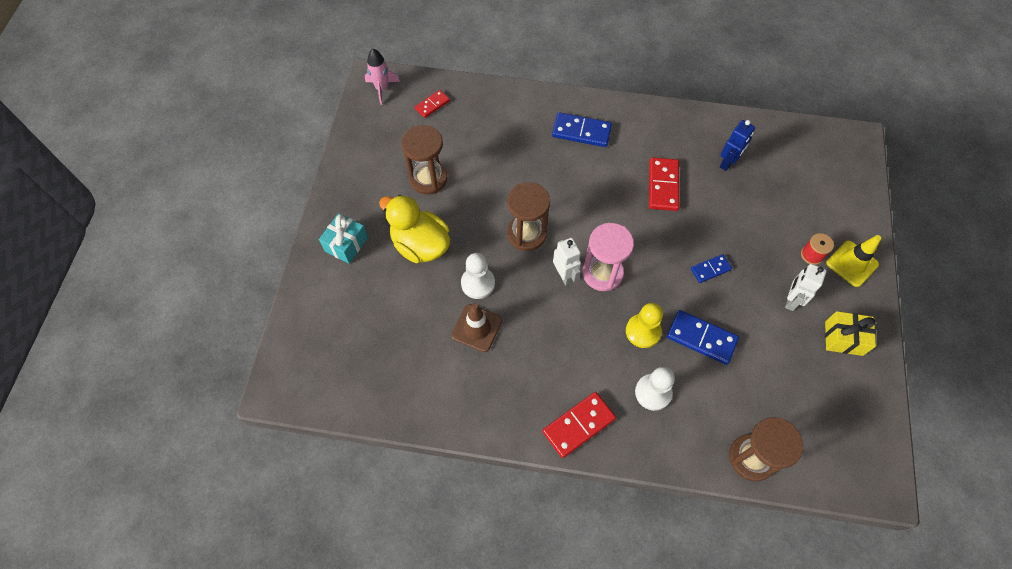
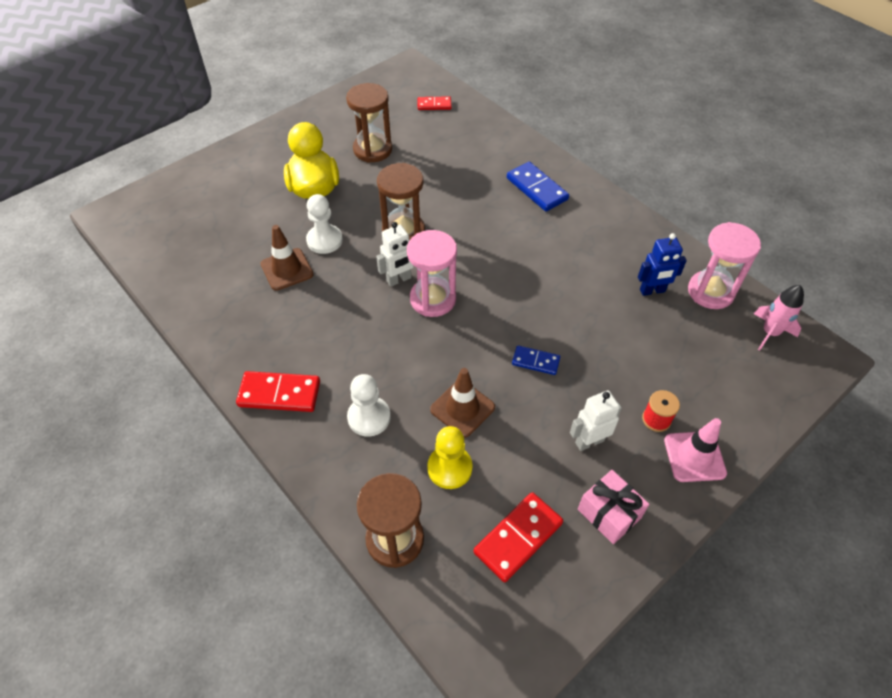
camera: 40 degrees right, 10 degrees down
(346, 244) = (264, 156): turquoise gift -> none
(382, 89) = (408, 75): pink rocket -> pink rocket (770, 333)
(564, 275) = (399, 280): white robot -> white robot turned 45 degrees clockwise
(643, 331) = (416, 365): yellow pawn -> yellow pawn (449, 468)
(663, 186) = (566, 270): red domino -> red domino (518, 538)
(701, 338) = (462, 408): blue domino -> brown traffic cone
(760, 138) = (710, 292): none -> pink hourglass
(843, 338) = (609, 513): yellow gift -> pink gift
(852, 263) = (694, 456): yellow traffic cone -> pink traffic cone

